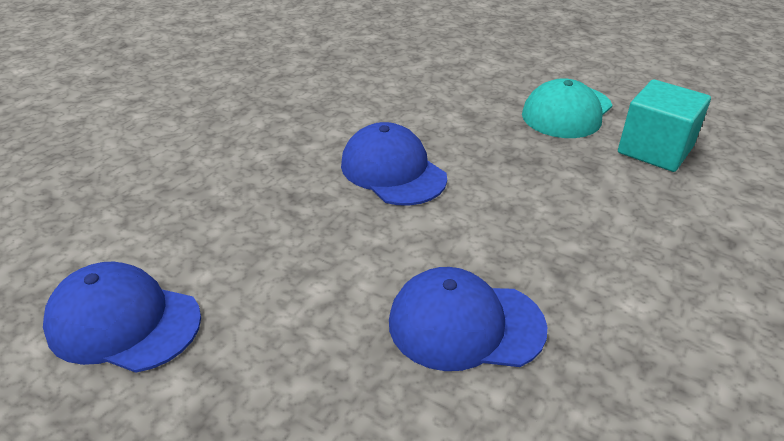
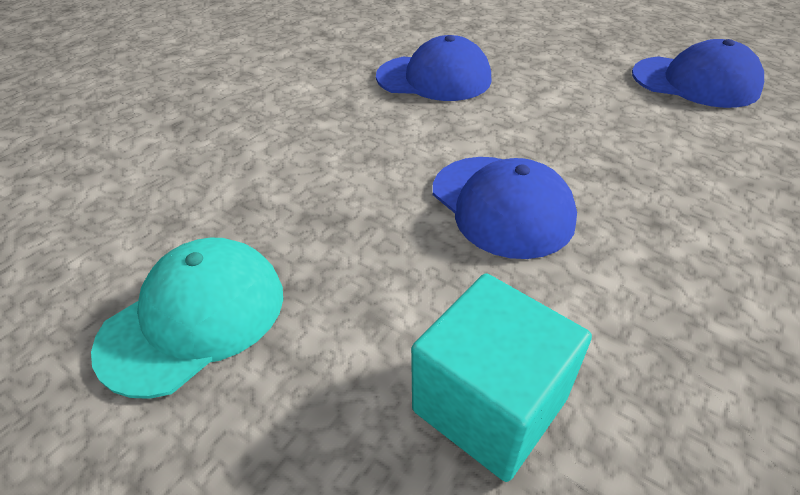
camera: 175 degrees left, 5 degrees up
(655, 150) = (131, 229): turquoise cube -> turquoise cube (489, 404)

